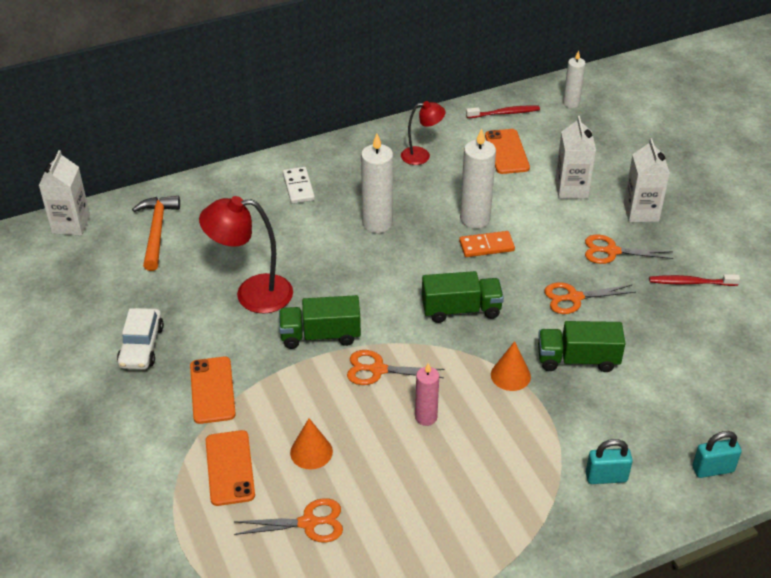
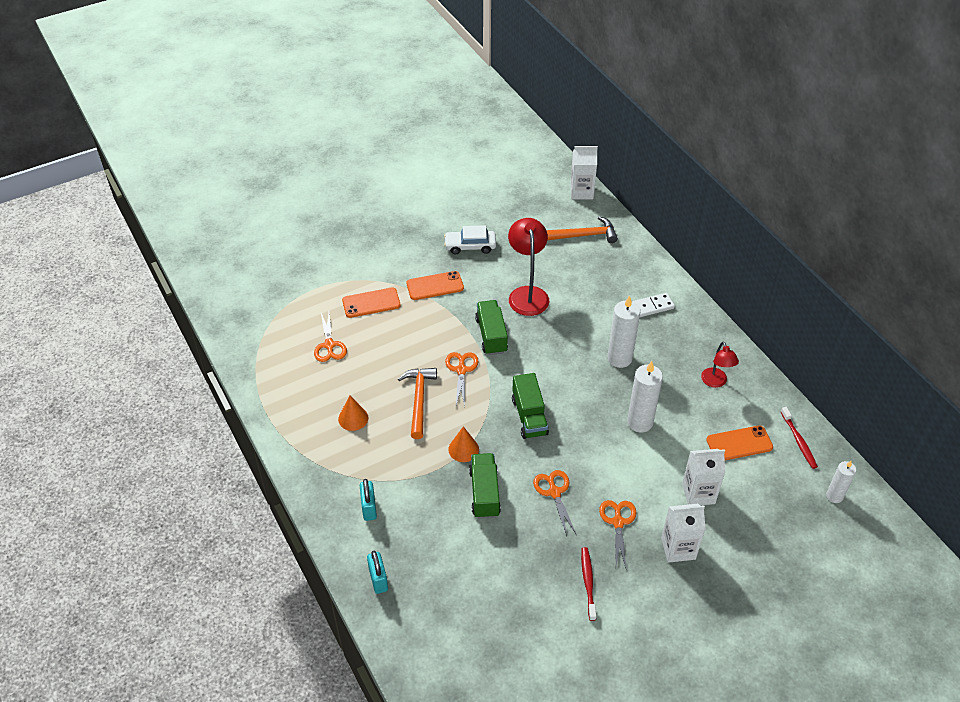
camera: 85 degrees right, 5 degrees up
(311, 452) = (385, 341): orange cone -> orange cone (353, 418)
(426, 417) = (419, 400): pink candle -> orange hammer
(486, 246) = (607, 431): orange domino -> none

